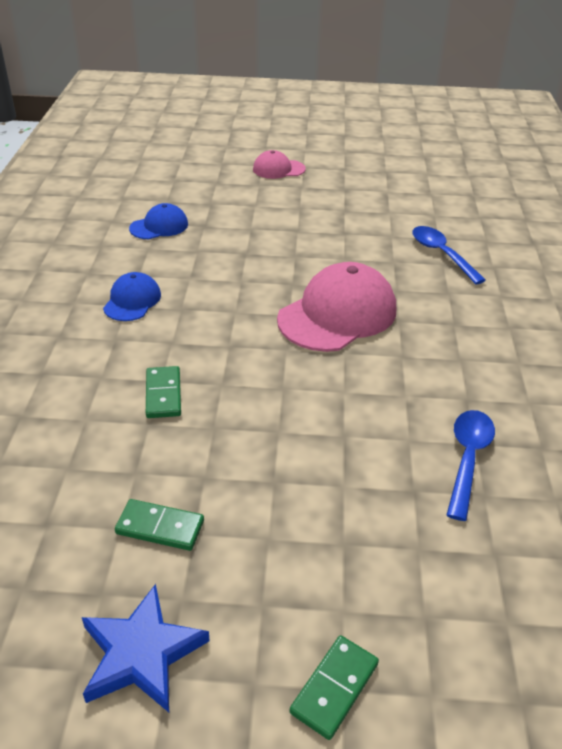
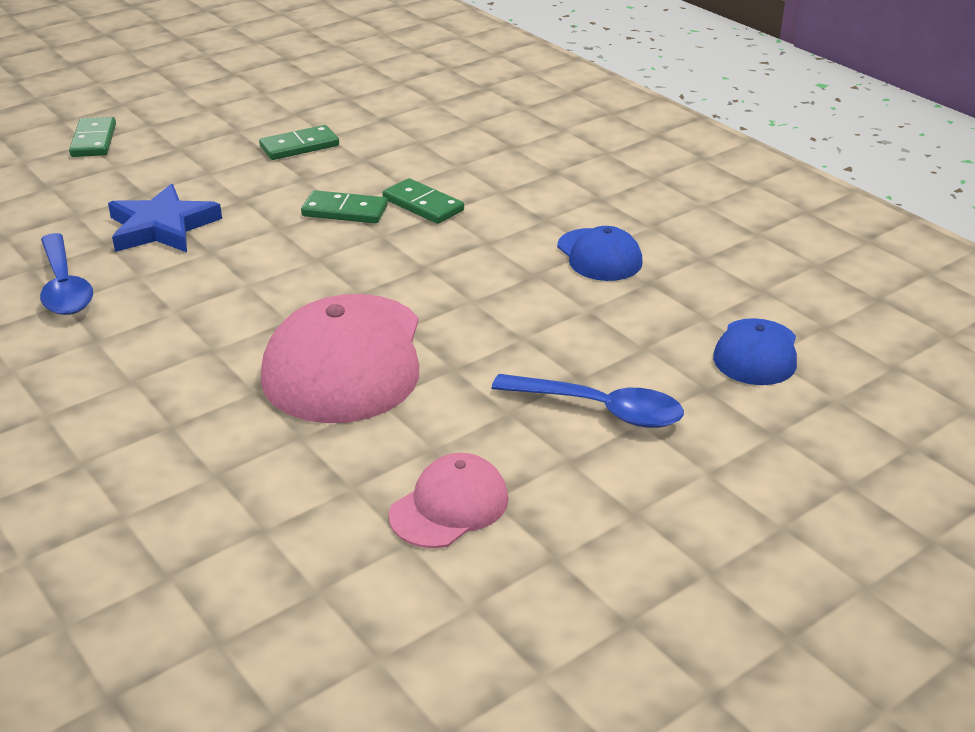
camera: 140 degrees right, 5 degrees down
(141, 653) = (235, 108): blue star -> blue star (162, 227)
(218, 420) = (344, 211): none -> green domino
(278, 169) = (821, 595): pink cap -> pink cap (449, 506)
(441, 254) = (282, 550): blue spoon -> blue spoon (600, 409)

